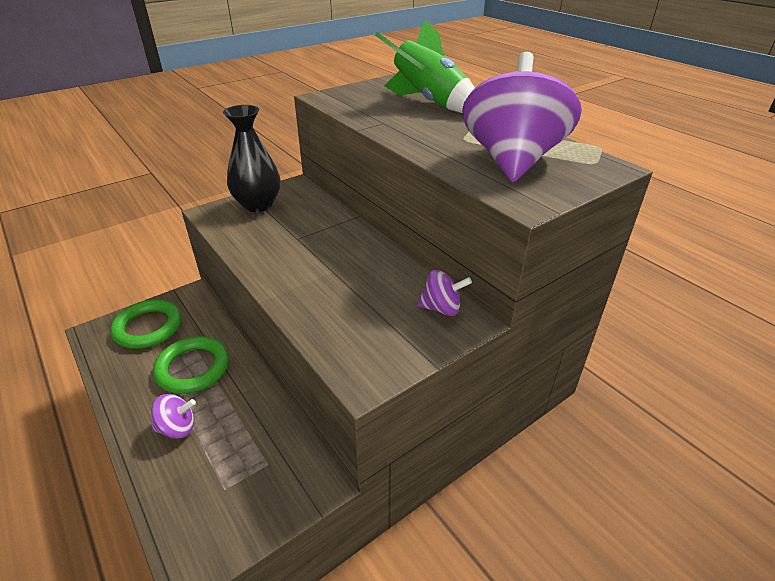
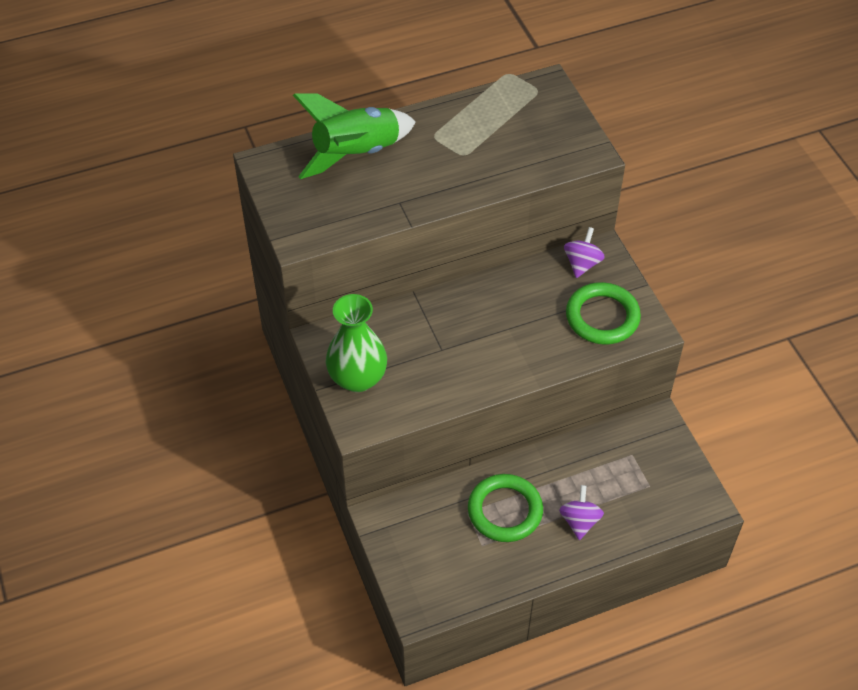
camera: 75 degrees left, 15 degrees up
(148, 327) = (427, 556): green ring -> green ring (602, 317)
(258, 205) = (357, 378): black vase -> green vase
(512, 160) = (518, 137): purple spinning top -> none

